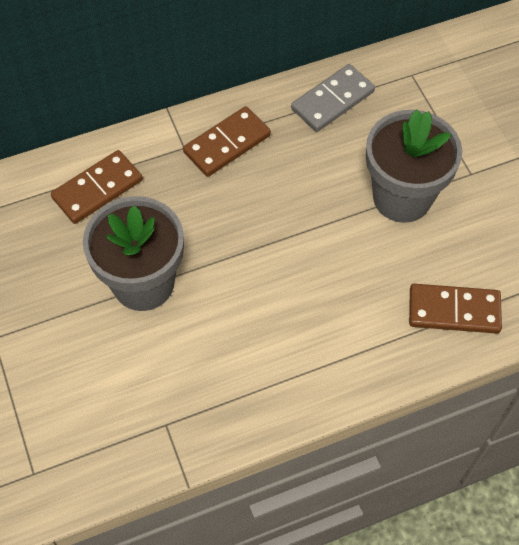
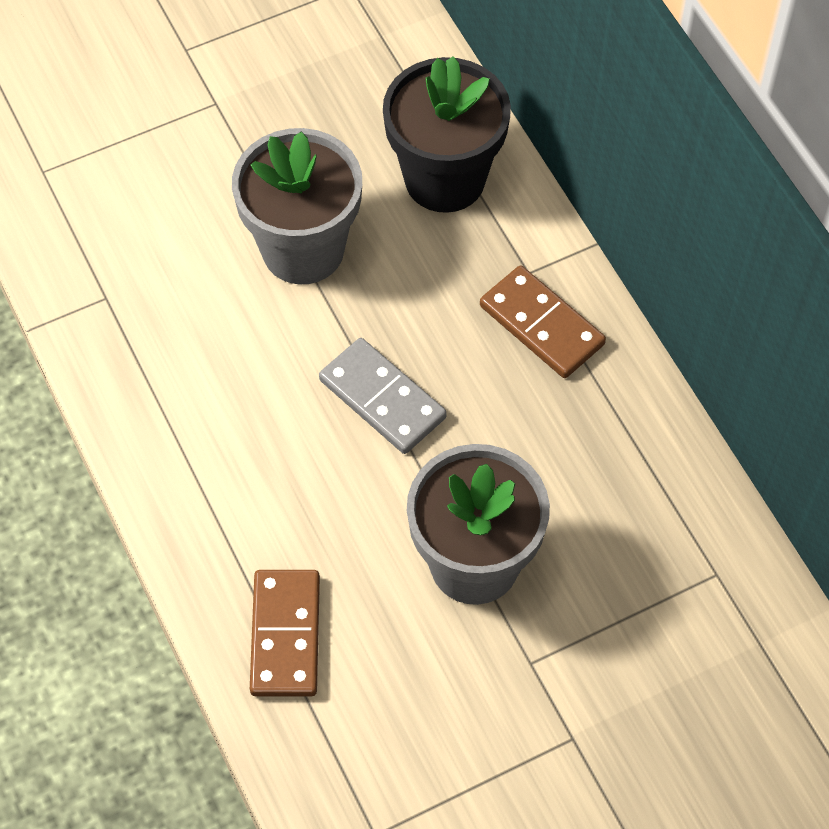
camera: 85 degrees right, 0 degrees up
(97, 189) = (445, 179): brown domino -> black flower pot
(333, 100) = (644, 460): grey domino -> grey domino (382, 399)

